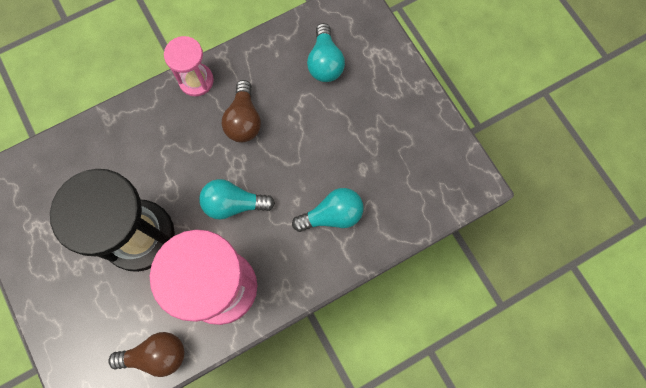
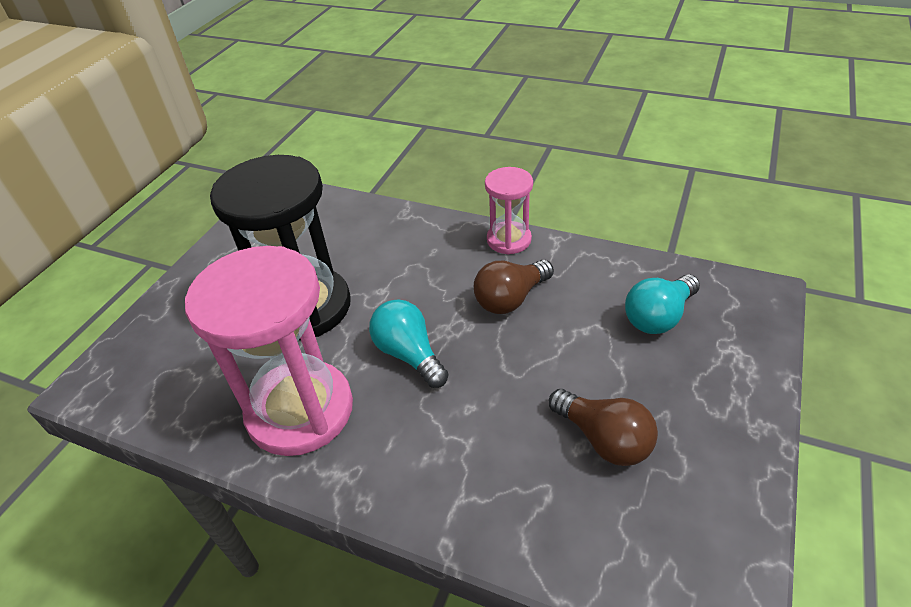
camera: 55 degrees right, 30 degrees down
(156, 355) = (177, 408): brown light bulb -> brown light bulb (604, 439)
(332, 215) = (488, 457): turquoise light bulb -> none

